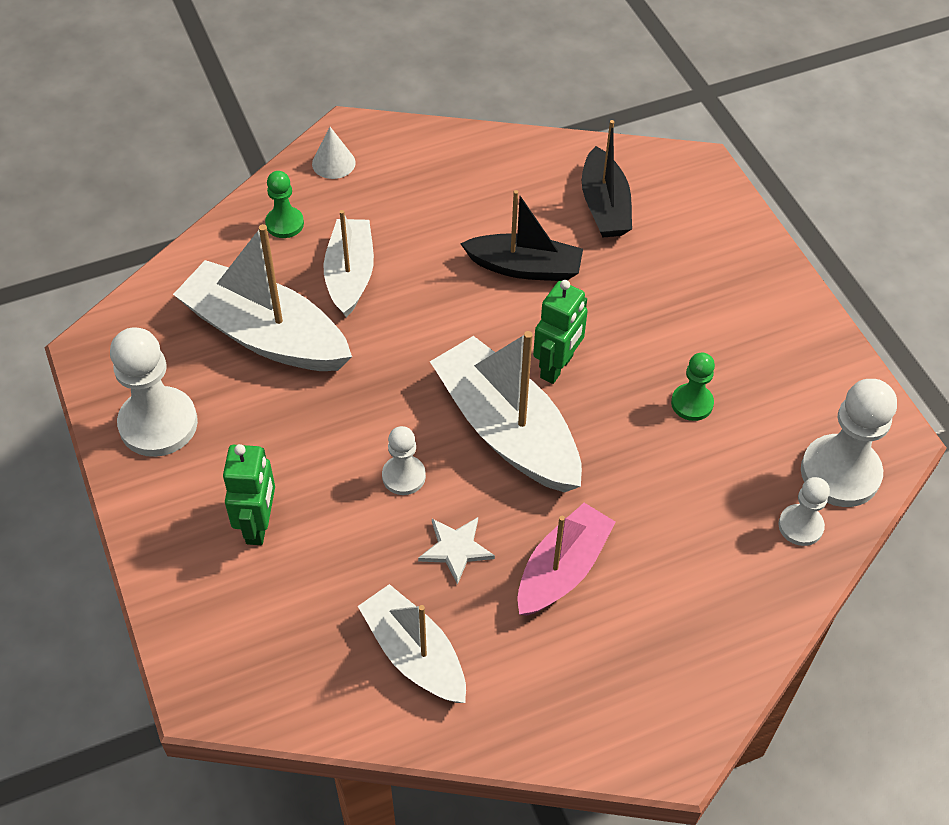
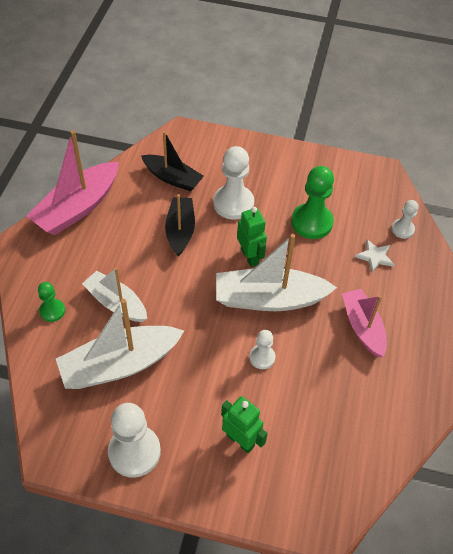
camera: 55 degrees left, 0 degrees up
(333, 163) = (32, 264): white cone -> none
(414, 654) = (366, 416): white boat -> none
(456, 549) = (320, 362): white star -> white star (375, 256)
(457, 147) = (78, 208): none -> pink boat
(525, 267) = (180, 231): black boat -> black boat turned 45 degrees counterclockwise
(692, 403) = (311, 222): green pawn -> green pawn, size x1.82
(840, 473) = (386, 199): white pawn -> white pawn (233, 203)

